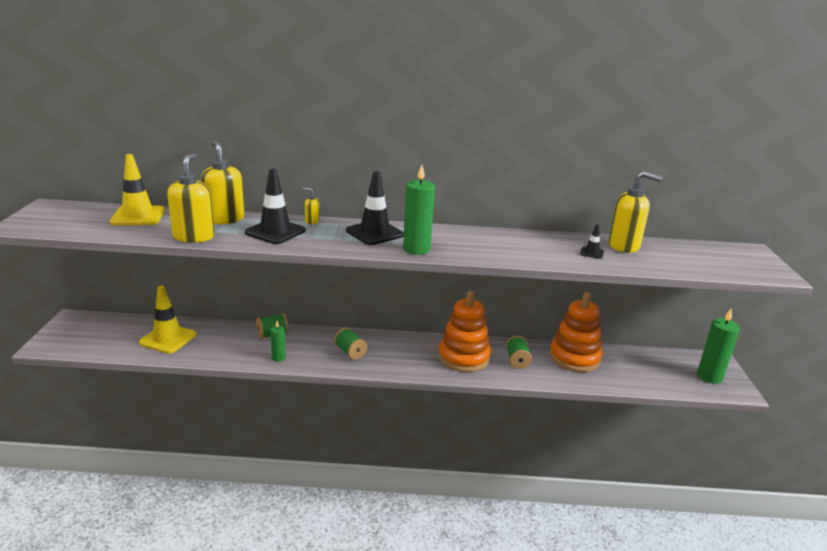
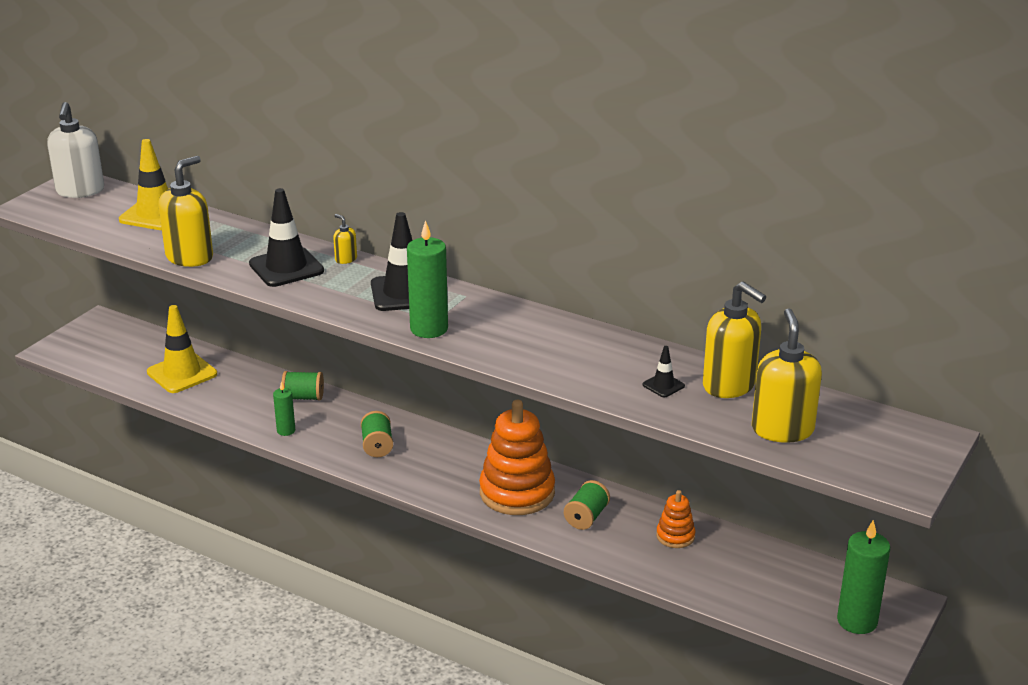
camera: 30 degrees right, 5 degrees up
(57, 211) = (80, 191): none -> white soap dispenser
(224, 219) = (246, 236): yellow soap dispenser -> yellow soap dispenser (782, 429)
(574, 358) = (675, 536): orange stacking toy -> orange stacking toy, size x0.49

